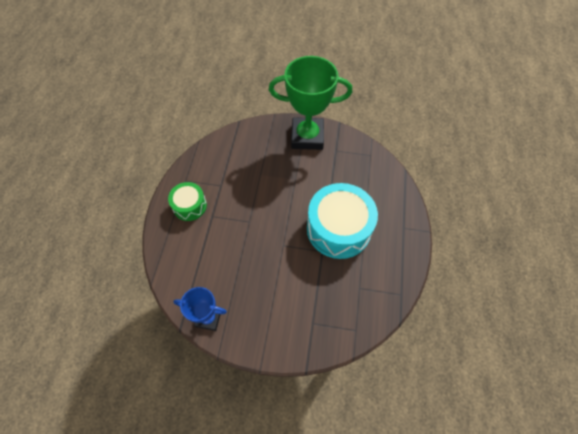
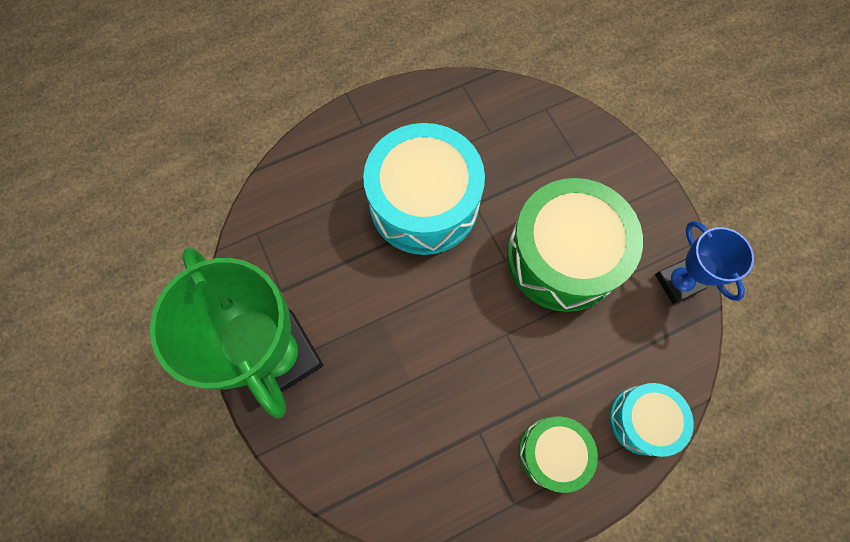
camera: 125 degrees left, 10 degrees up
(169, 249) = (642, 420): none -> turquoise drum
(264, 272) = (562, 256): none -> green drum

